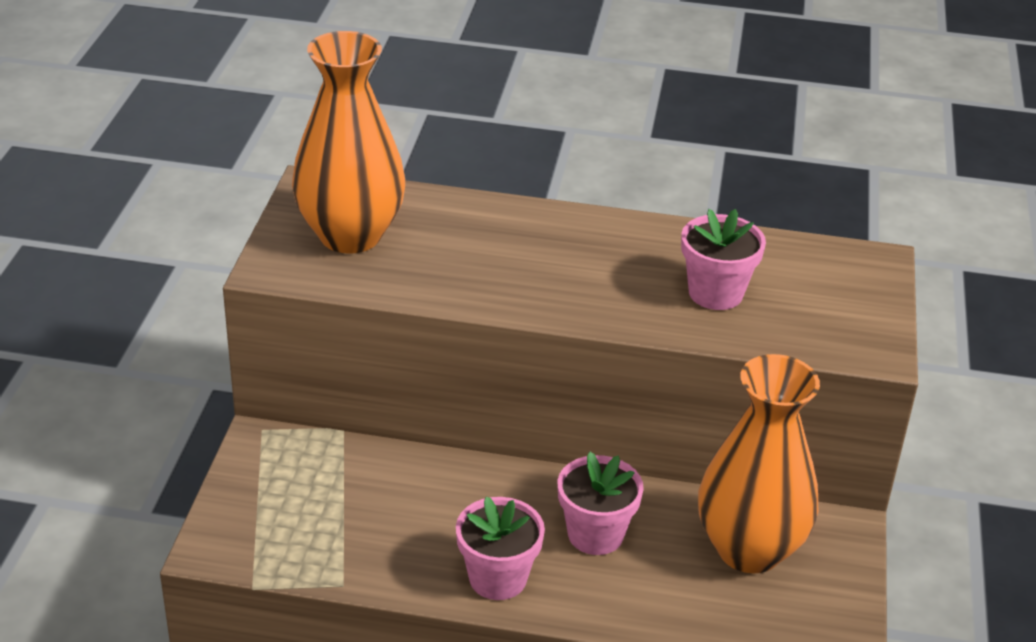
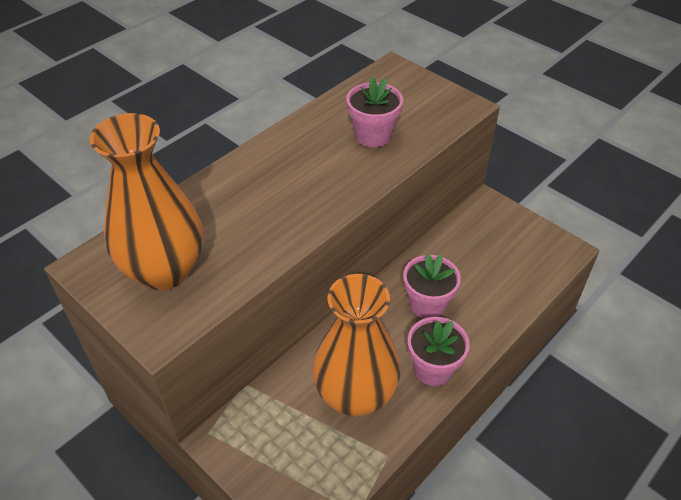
camera: 55 degrees left, 10 degrees up
(749, 549) = (479, 247): orange vase -> orange vase (355, 395)

